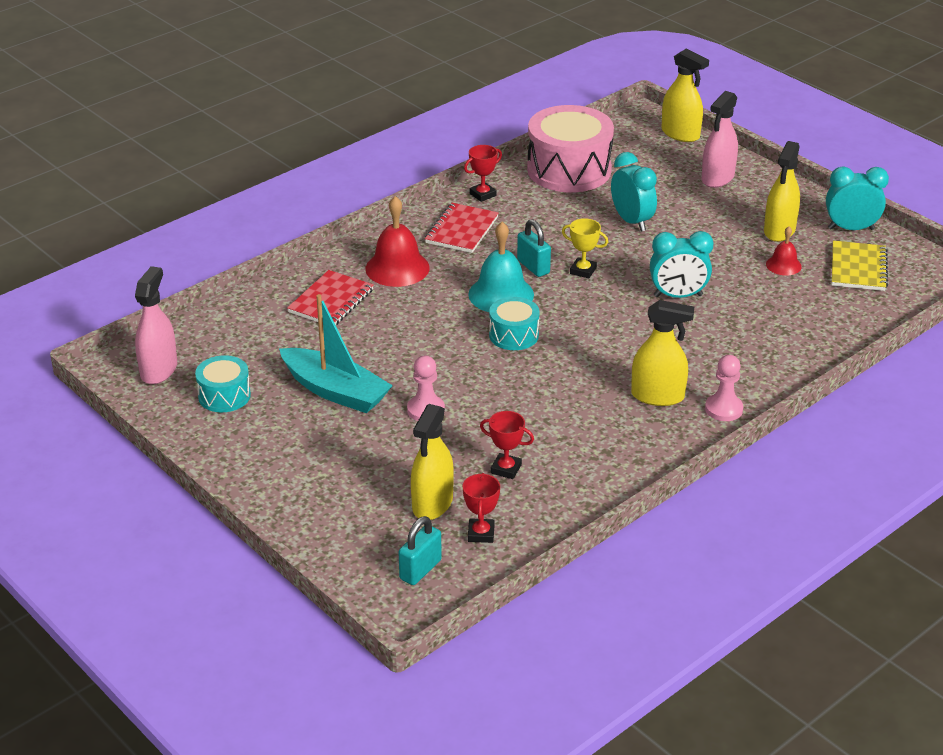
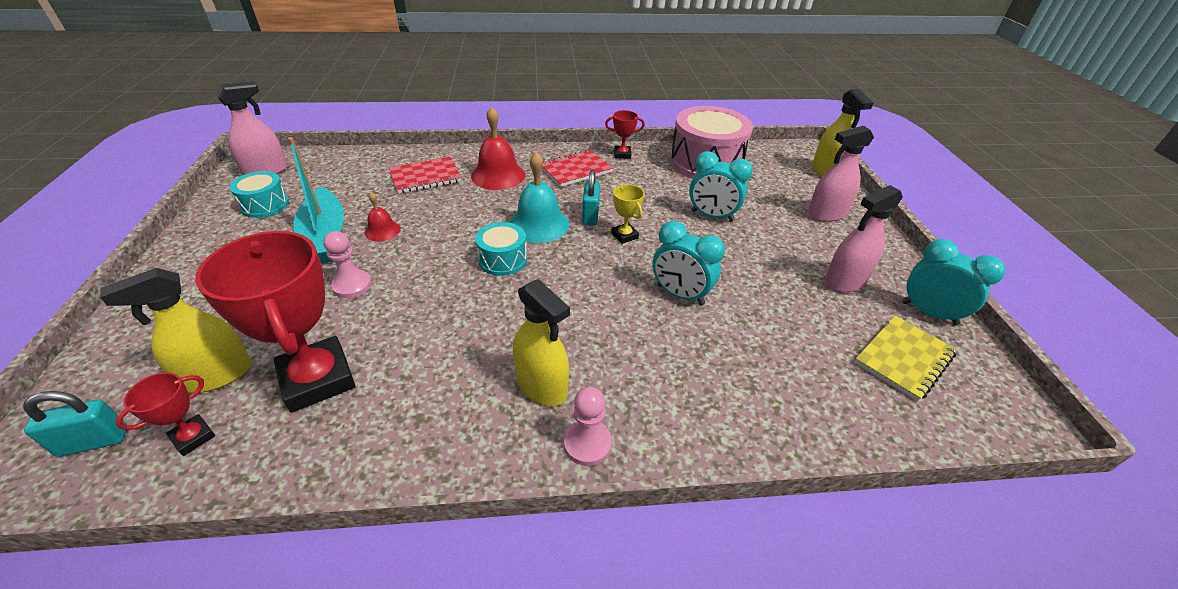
camera: 35 degrees right, 5 degrees up
(506, 469) = (318, 379): red trophy -> red trophy, size x2.20
(632, 221) = (712, 216): turquoise clock -> turquoise clock turned 105 degrees clockwise
(779, 230) = (845, 281): yellow spray bottle -> pink spray bottle
(783, 265) = (818, 315): red bell -> red bell (382, 231)

